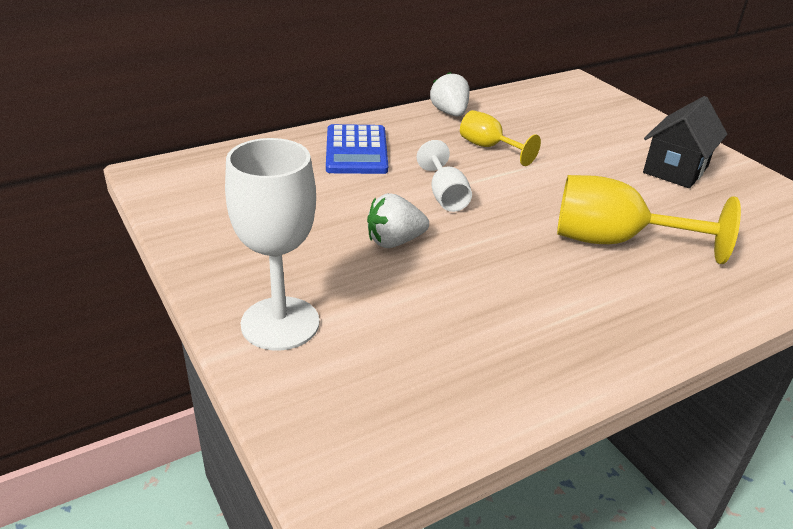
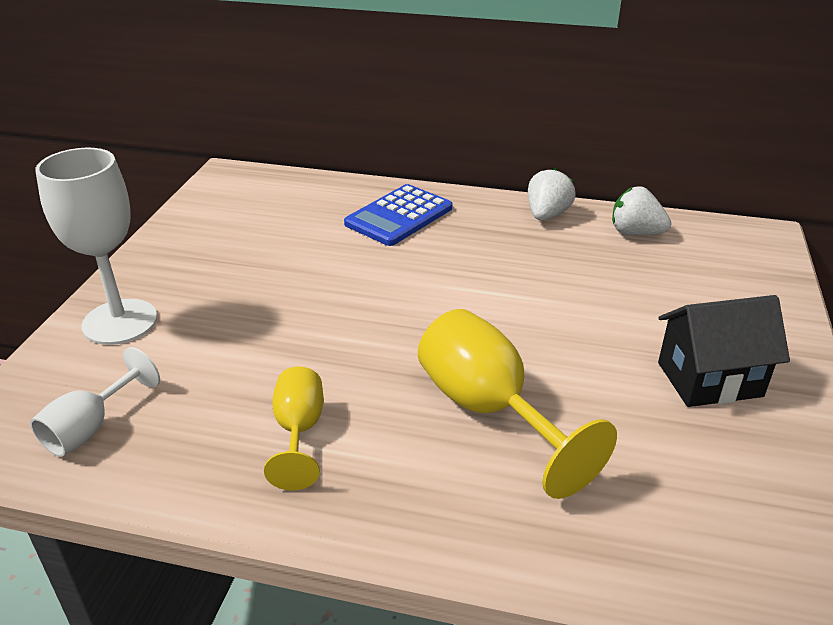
camera: 45 degrees right, 0 degrees up
(394, 241) = (295, 305): white strawberry -> white strawberry (635, 233)
(445, 196) = (404, 288): white goblet -> white goblet (91, 427)
(489, 147) = (526, 263): yellow goblet -> yellow goblet (299, 431)

